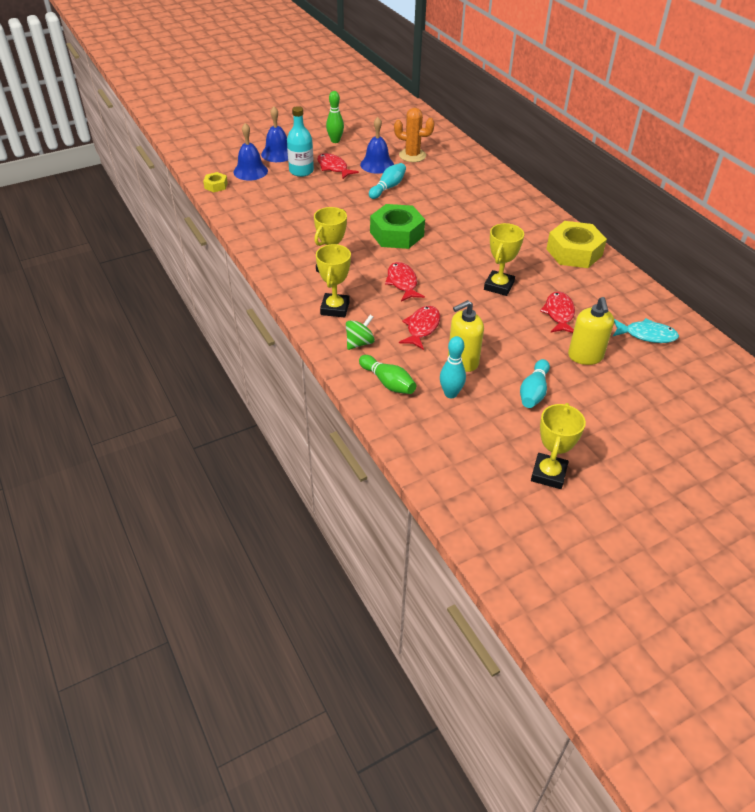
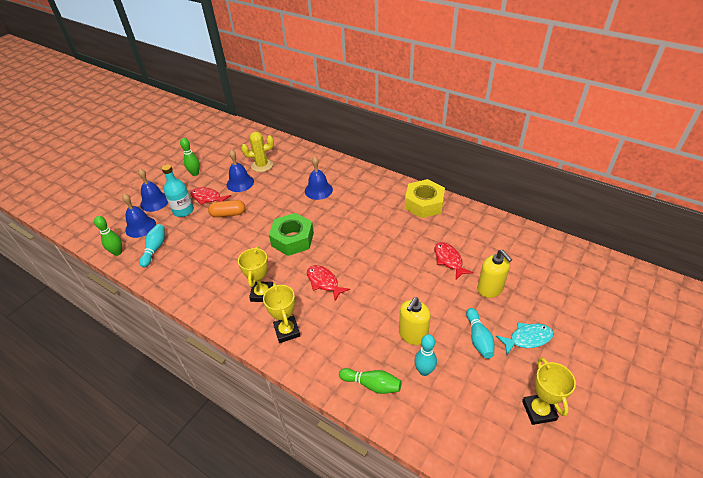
camera: 25 degrees left, 0 degrees up
(216, 186) = (117, 252): yellow nut -> green bowling pin
(345, 189) = (228, 214): none -> orange capsule
(359, 343) = (326, 356): green spinning top -> none
(388, 187) = (260, 200): turquoise bowling pin -> turquoise bowling pin (155, 249)
(412, 155) = (262, 165): orange cactus -> yellow cactus
(422, 328) = (364, 318): red fish -> none
(459, 199) = (318, 190): none -> blue bell
(499, 286) = (394, 254): yellow trophy -> none
(646, 335) = (514, 252): turquoise fish -> turquoise fish (527, 338)

